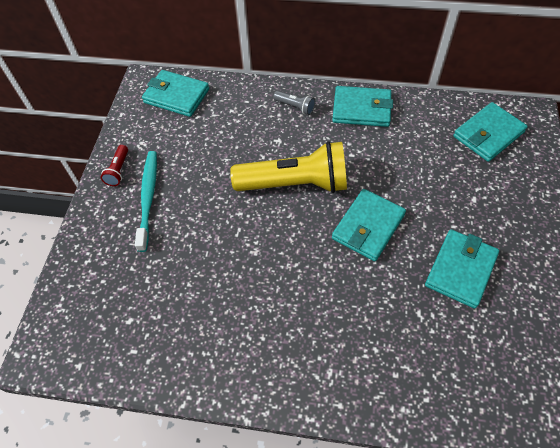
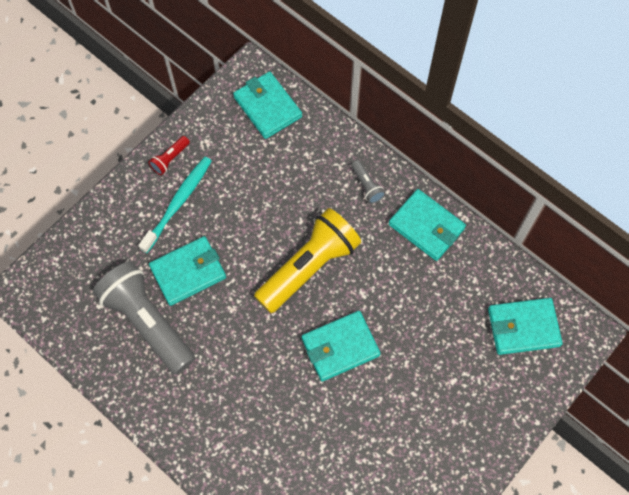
camera: 30 degrees right, 10 degrees up
(185, 306) = (147, 322): none -> grey flashlight
(295, 184) = (309, 267): yellow flashlight -> yellow flashlight turned 75 degrees counterclockwise
(460, 270) = (386, 434): turquoise wallet -> turquoise wallet (188, 272)

